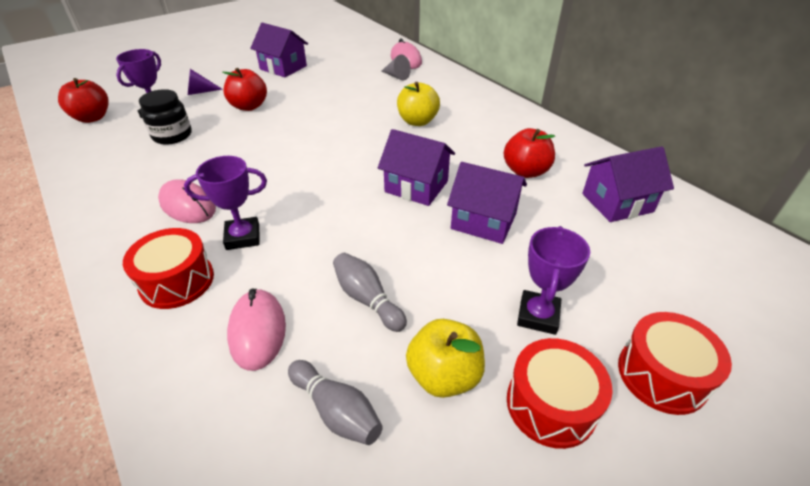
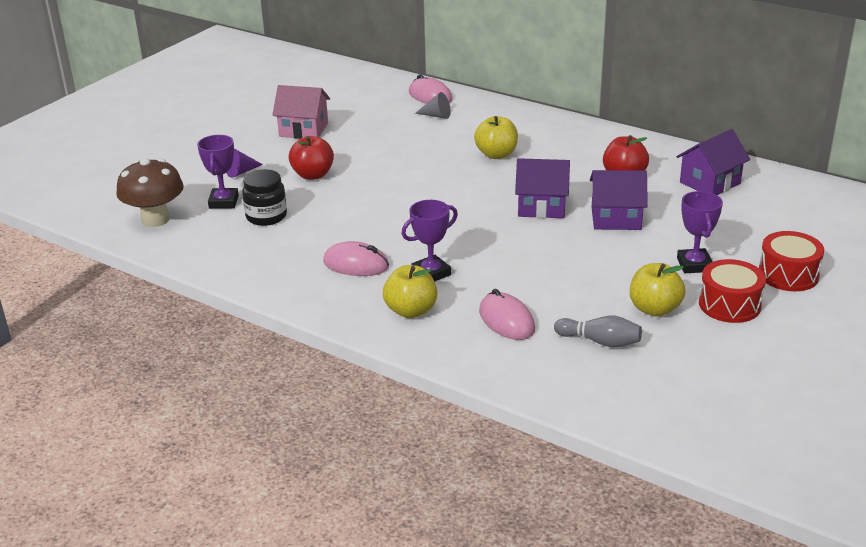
camera: 20 degrees left, 10 degrees down
(92, 118) = (155, 219): red apple -> brown mushroom
(177, 281) = (411, 311): red drum -> yellow apple
(283, 67) = (303, 130): purple house -> pink house
(367, 299) = (568, 285): grey bowling pin -> none

